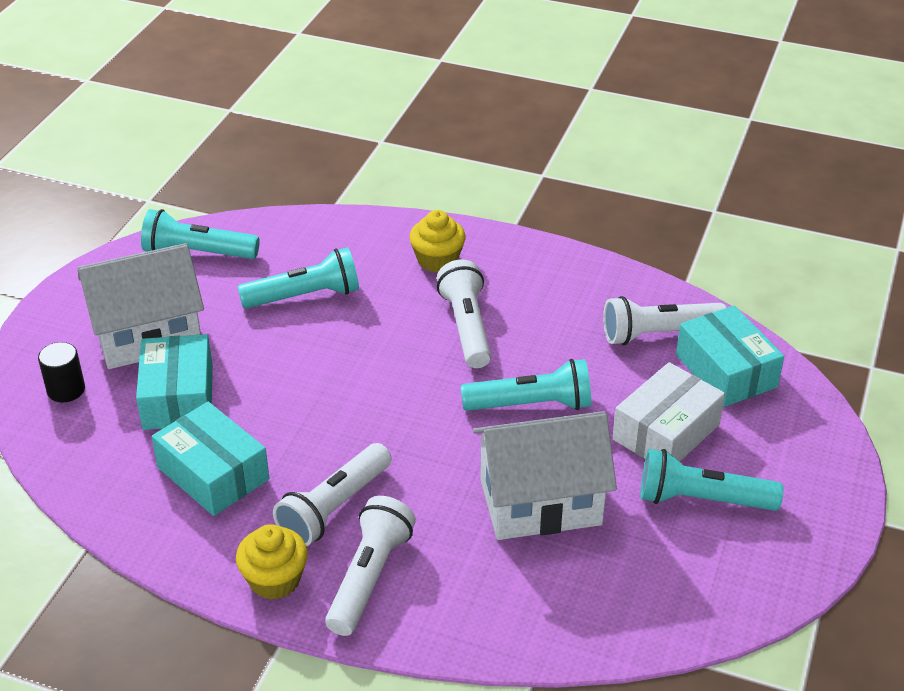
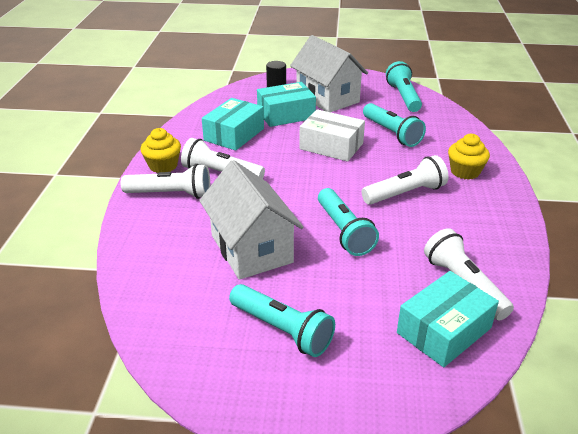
camera: 75 degrees right, 5 degrees down
(666, 432) = (349, 302): white box -> white box (331, 146)
(701, 499) = (282, 330): turquoise flashlight -> turquoise flashlight turned 135 degrees clockwise

